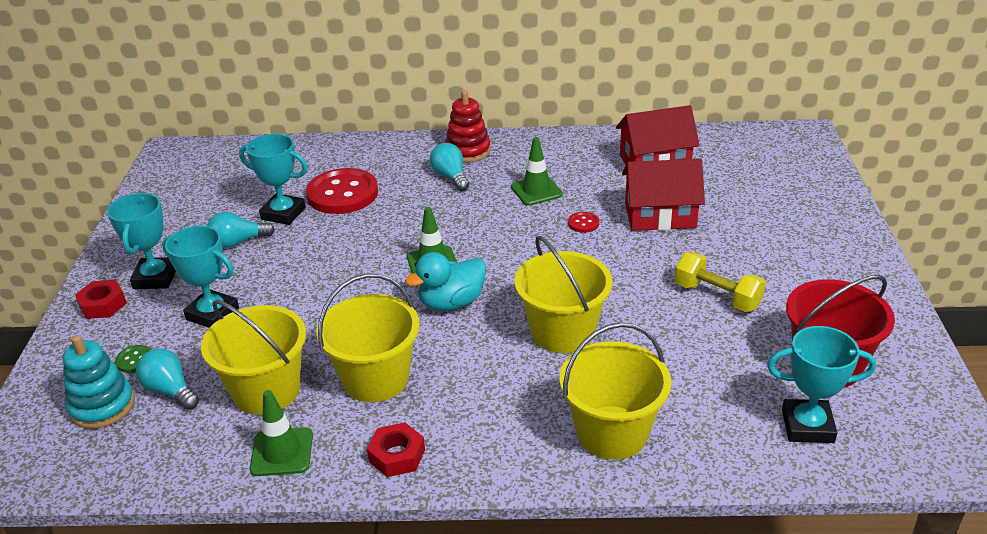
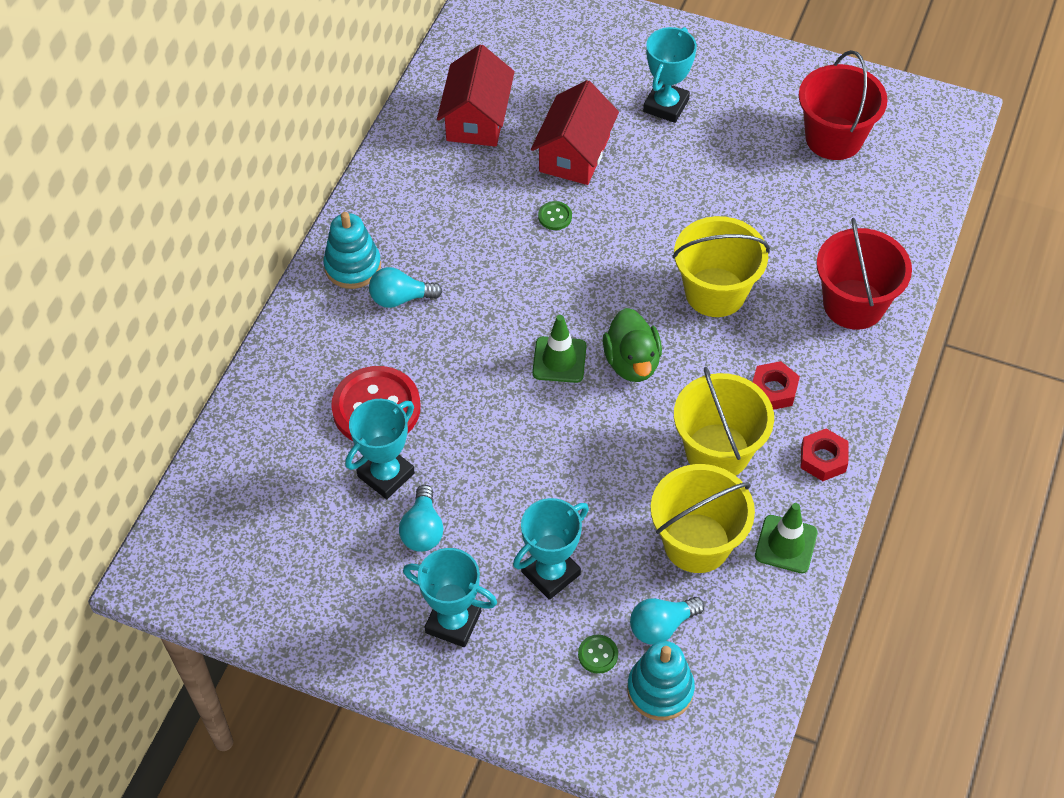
camera: 70 degrees left, 20 degrees up
(103, 305) = (481, 680): red nut -> red nut (773, 390)
(451, 303) = (632, 362): turquoise duck -> green duck
(468, 151) = (353, 266): red stacking toy -> turquoise stacking toy
(536, 191) = (473, 233): green traffic cone -> none
(583, 223) = (555, 216): red button -> green button
(612, 432) = (853, 304): yellow bucket -> red bucket
(717, 296) = (717, 166): yellow dumbbell -> none
(807, 426) = (894, 183): turquoise trophy -> turquoise trophy (666, 106)

